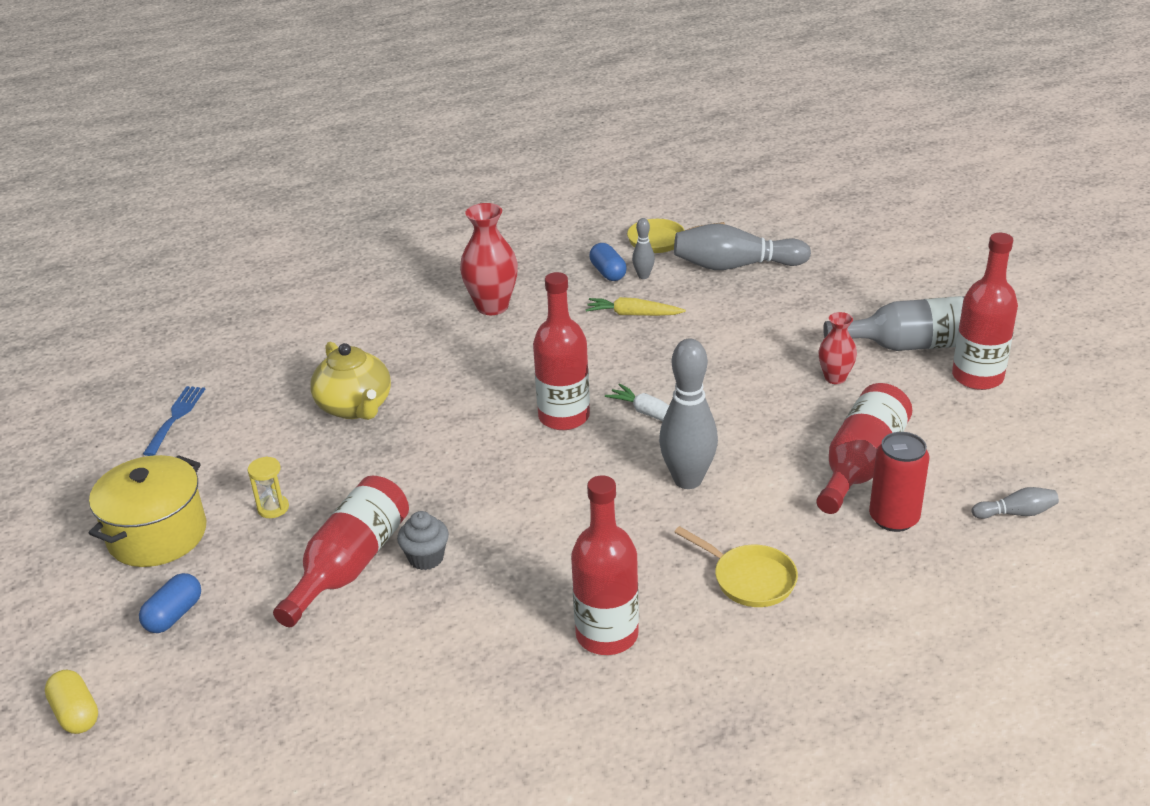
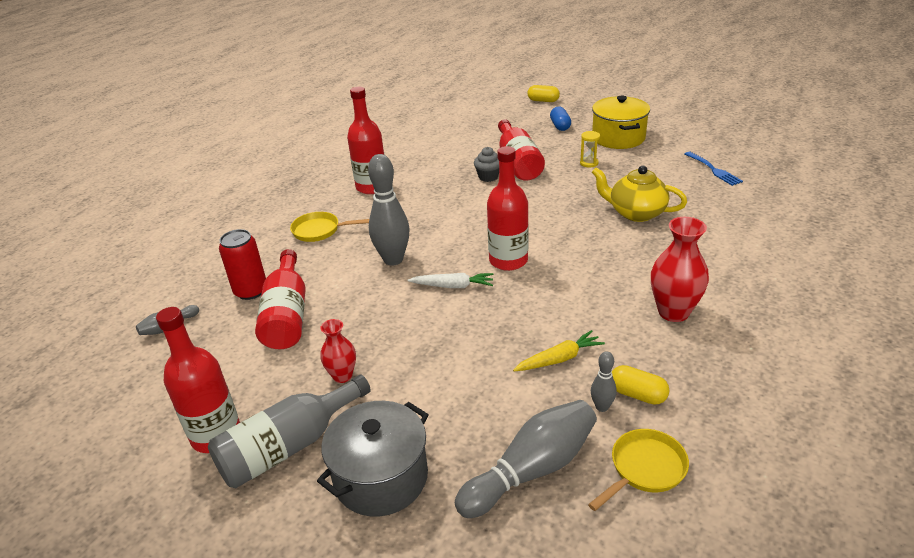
camera: 145 degrees right, 0 degrees up
(608, 272) = (637, 394): blue capsule -> yellow capsule
(848, 300) = (381, 477): none -> grey pot

